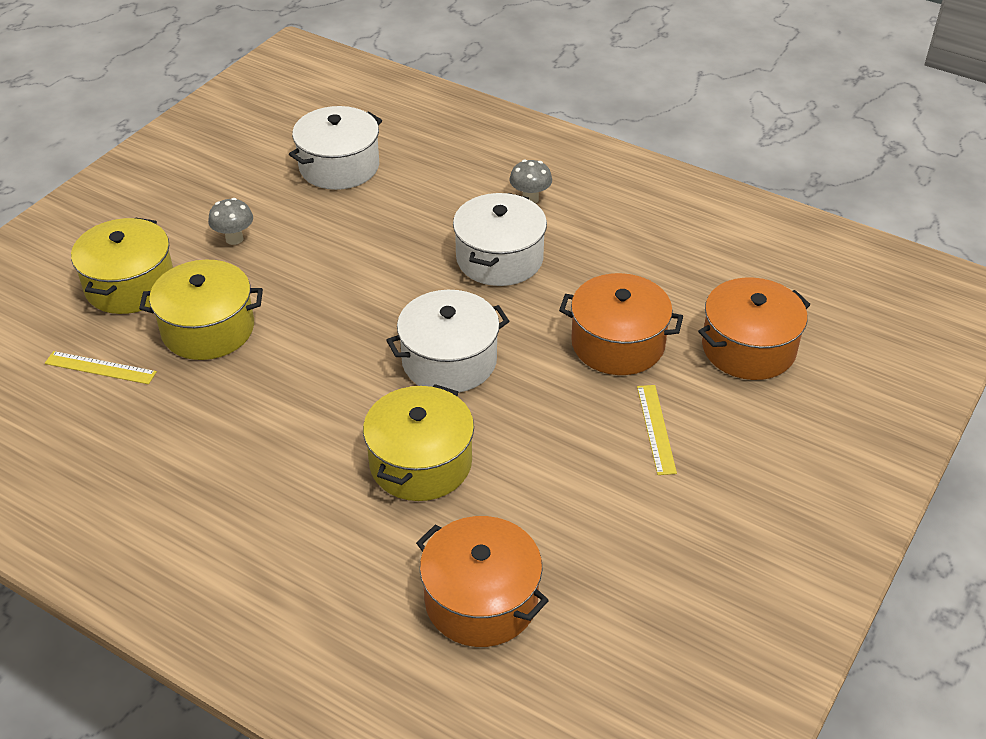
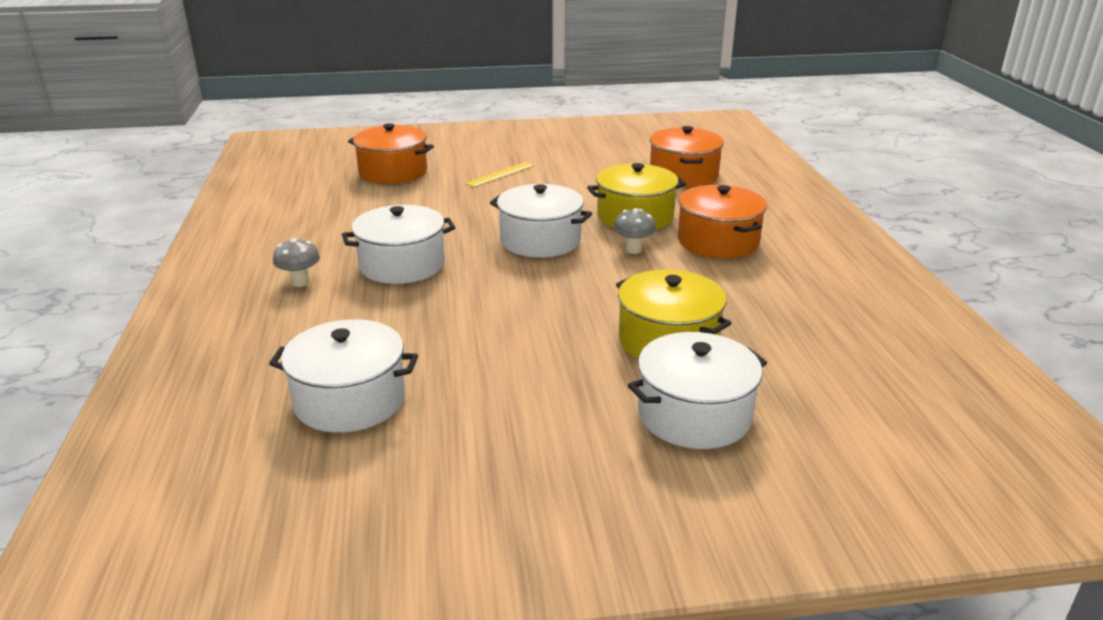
camera: 130 degrees left, 15 degrees down
(100, 368) = (789, 364): yellow ruler -> none
(130, 285) = (694, 415): yellow pot -> white pot
(234, 239) = (547, 396): grey mushroom -> grey mushroom (633, 249)
(618, 343) = (442, 202): orange pot -> orange pot (718, 241)

